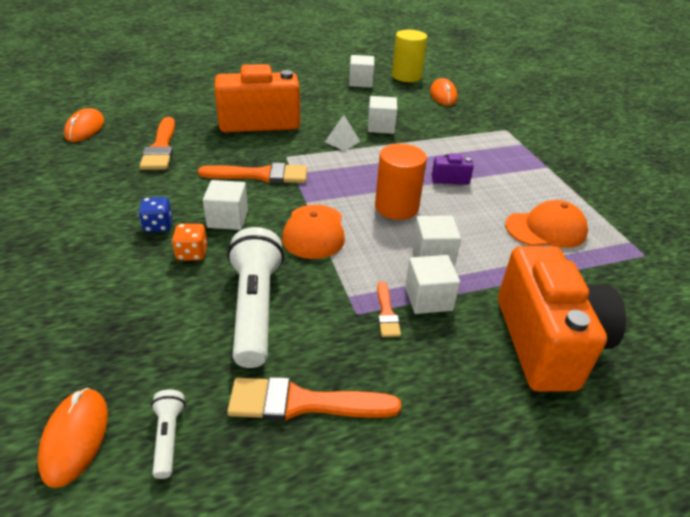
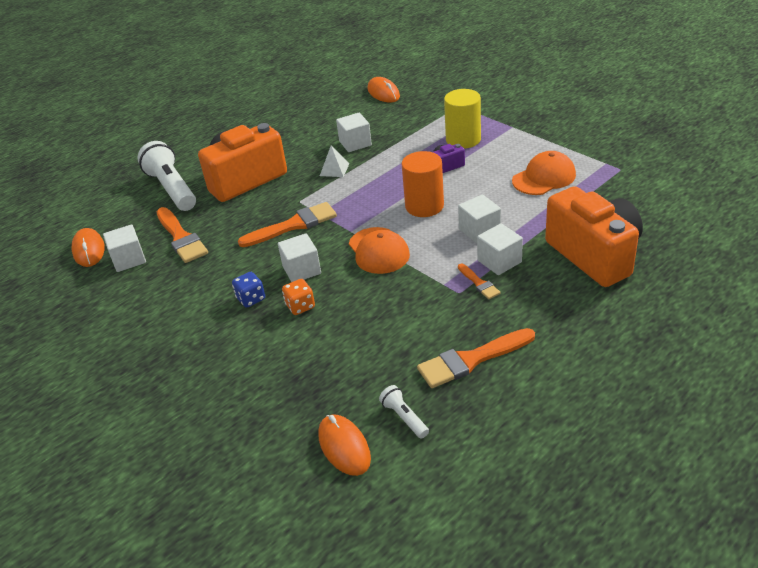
camera: 20 degrees left, 0 degrees up
(255, 308) = (385, 321): white flashlight -> white flashlight (172, 189)
(361, 82) = (300, 107): white cube -> white cube (129, 259)
(406, 76) = (336, 85): yellow cylinder -> yellow cylinder (463, 139)

